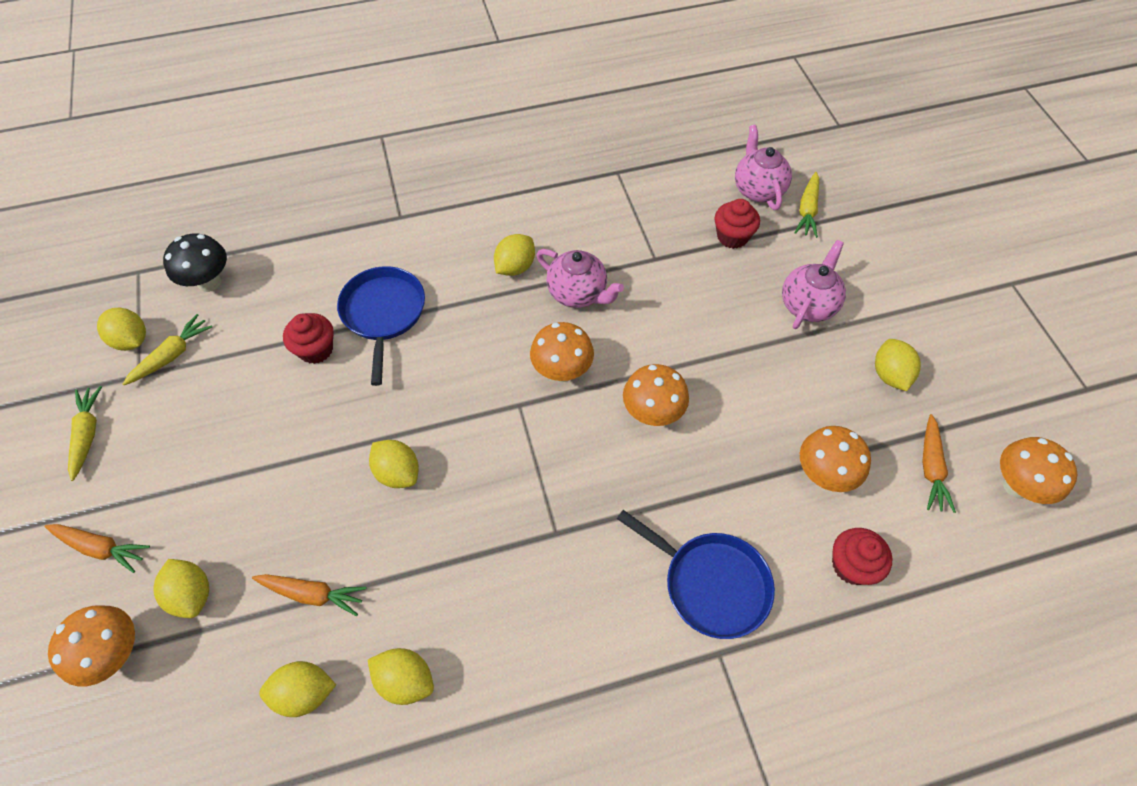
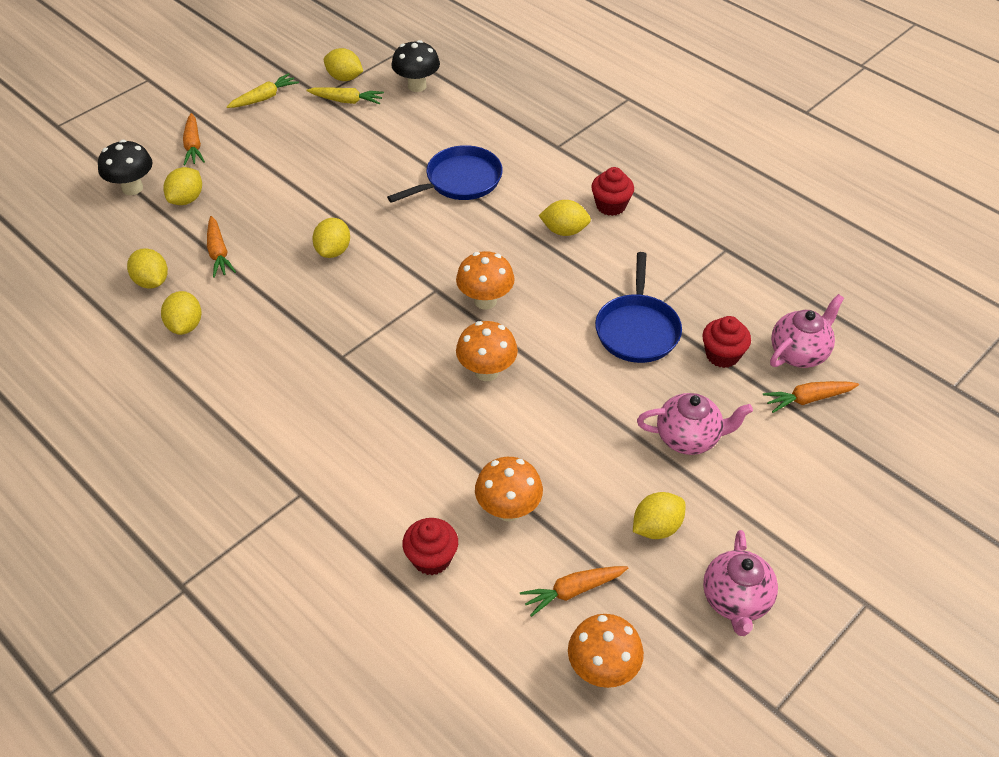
camera: 60 degrees right, 10 degrees down
(116, 653) = (132, 188): orange mushroom -> black mushroom
(131, 340) = (344, 78): yellow lemon -> yellow lemon turned 75 degrees counterclockwise
(316, 349) = (402, 163): red cupcake -> red cupcake (610, 206)
(578, 293) = (569, 279): pink teapot -> pink teapot (735, 601)
(711, 584) = (356, 467): blue pan -> blue pan (637, 330)
(807, 210) = (808, 399): yellow carrot -> orange carrot

